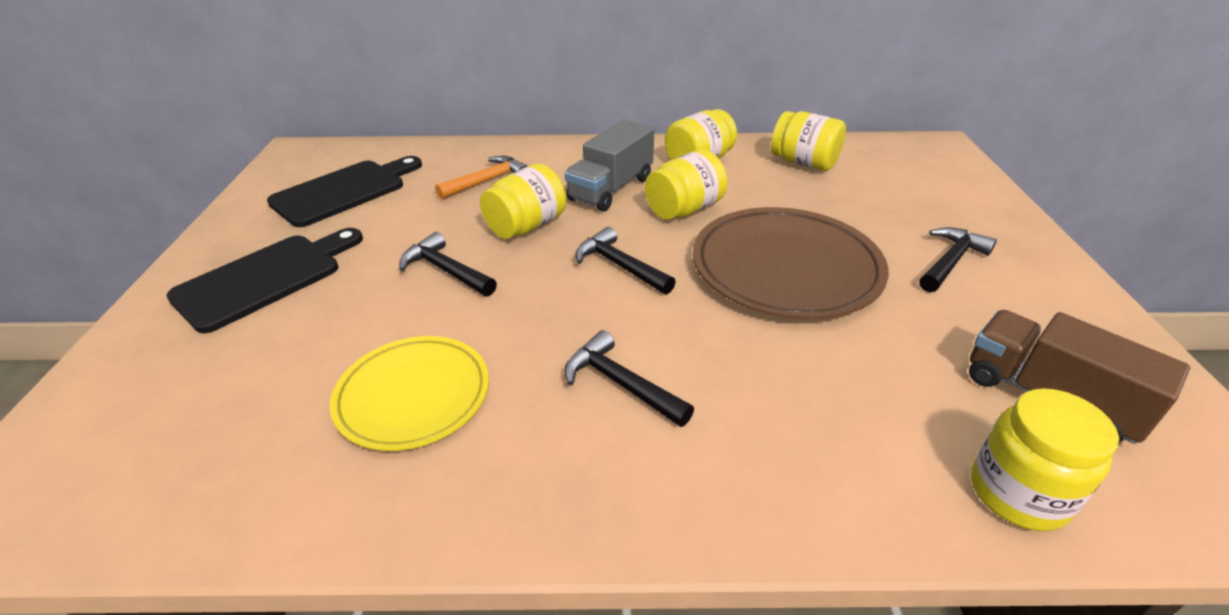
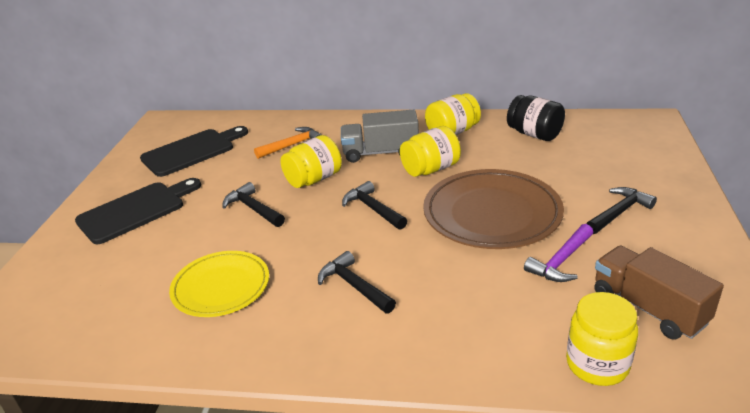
camera: 10 degrees right, 5 degrees down
(611, 189) = (380, 153): grey truck -> grey truck turned 45 degrees clockwise
(804, 163) = (534, 134): yellow jar -> black jar
(902, 332) = (561, 261): none -> purple hammer

